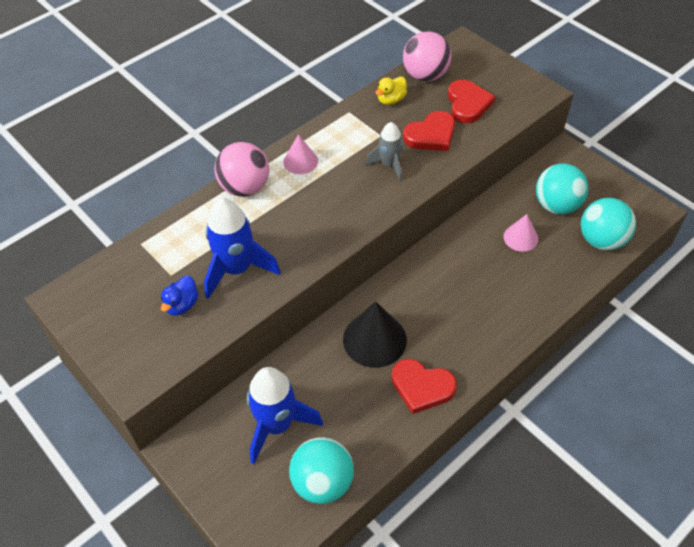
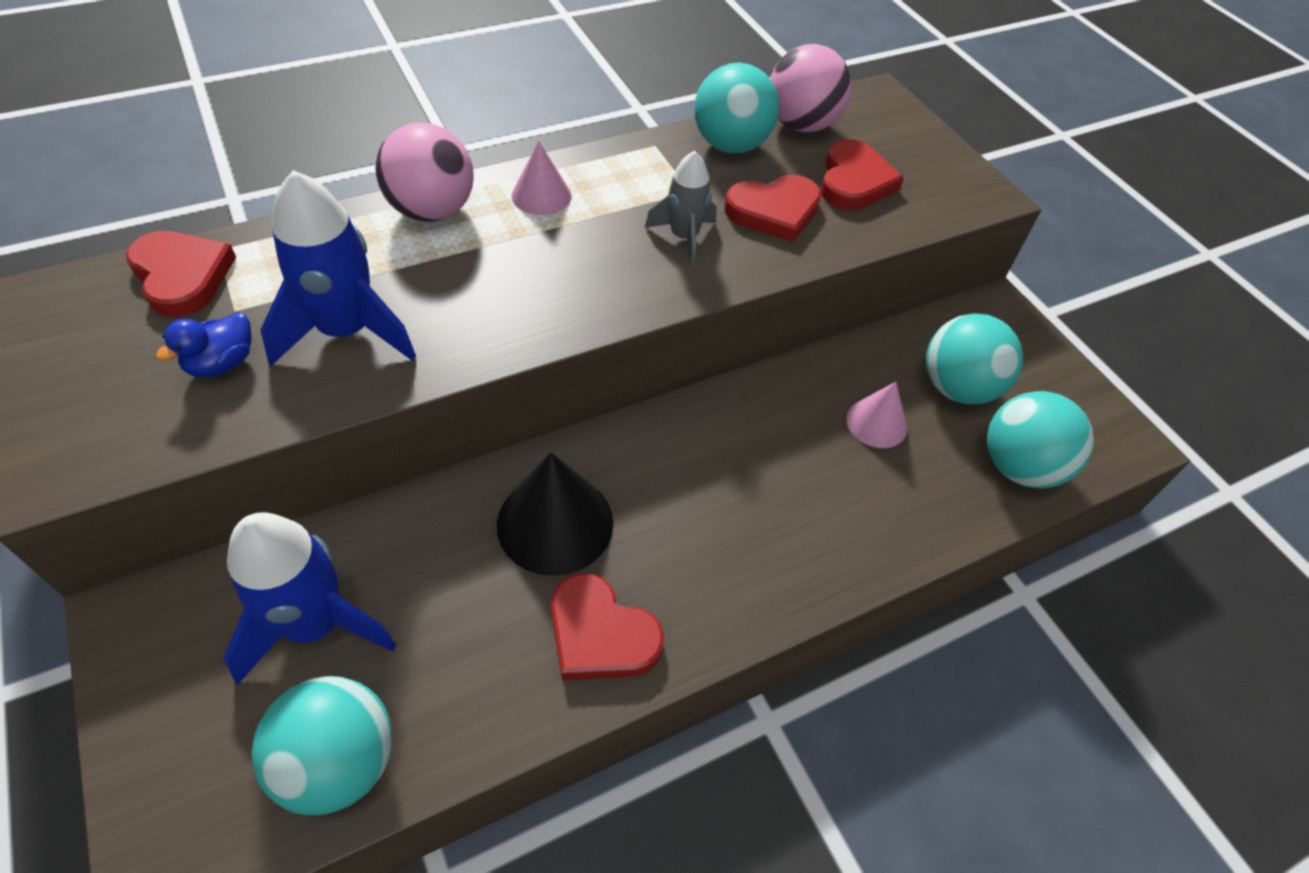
camera: 10 degrees right, 0 degrees up
(131, 264) = (182, 276): none -> red heart
(391, 100) = (730, 145): yellow duck -> turquoise ball

